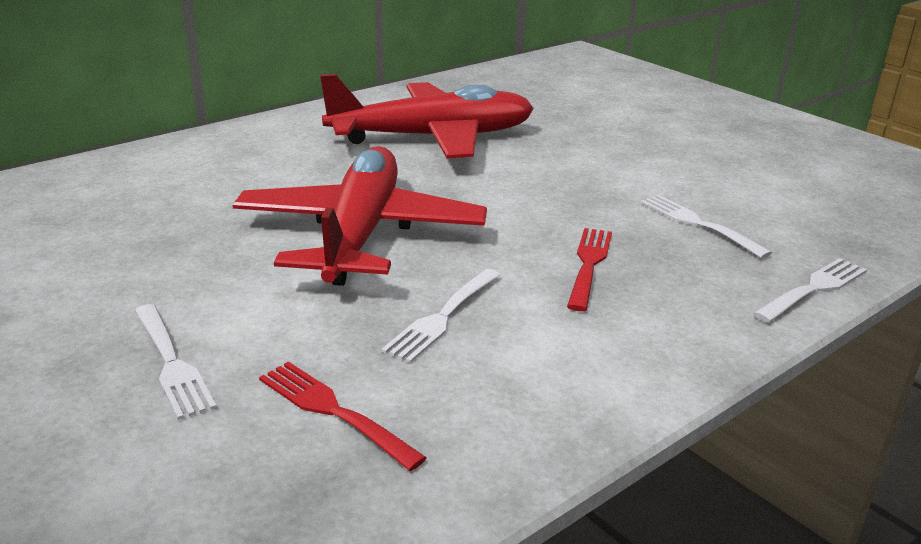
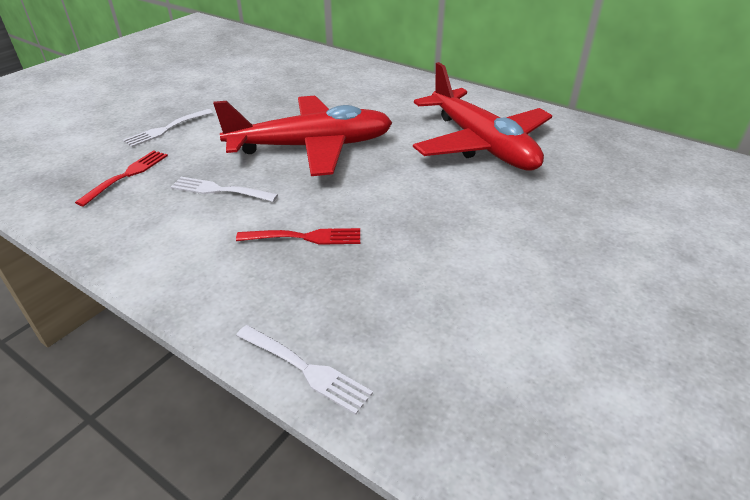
camera: 75 degrees right, 10 degrees up
(698, 224) = (404, 291): white fork -> none

